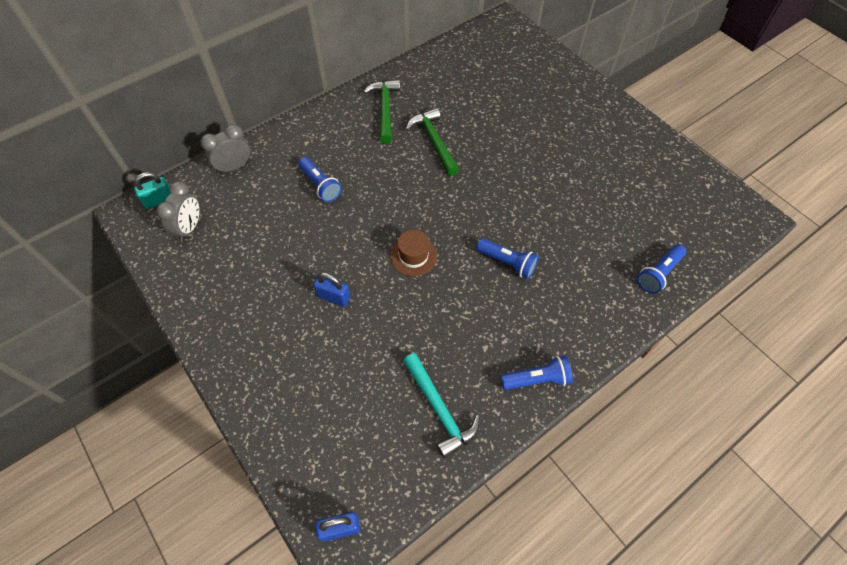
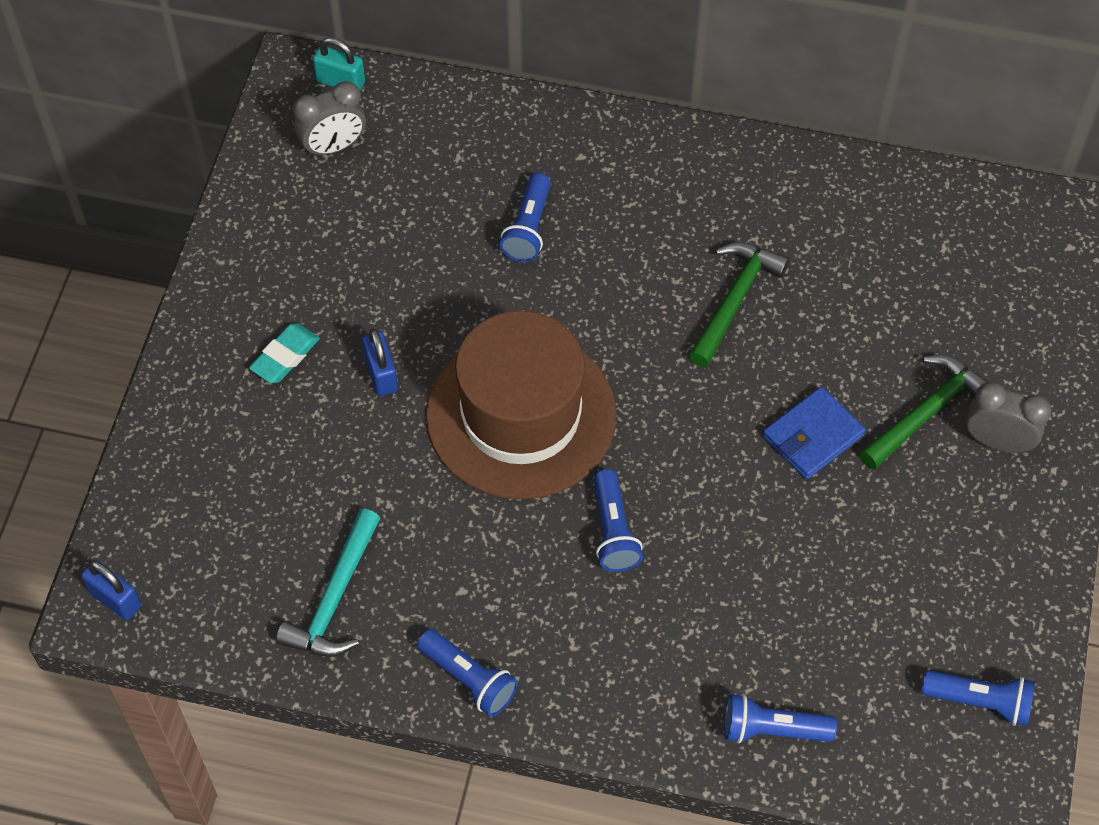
camera: 50 degrees right, 0 degrees up
(234, 167) = (463, 113): grey clock -> grey clock (997, 442)
(280, 332) = (285, 356): none -> turquoise eraser
(384, 110) = (731, 199): green hammer -> green hammer (925, 412)
(413, 256) = (521, 415): brown hat -> brown hat, size x2.41
(525, 161) = (812, 436): none -> blue wallet
(698, 194) = (980, 702): none -> blue flashlight

